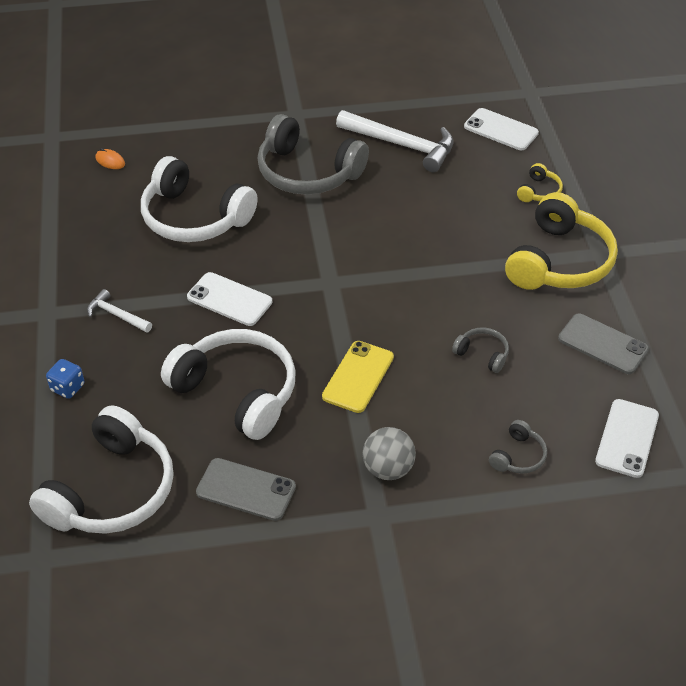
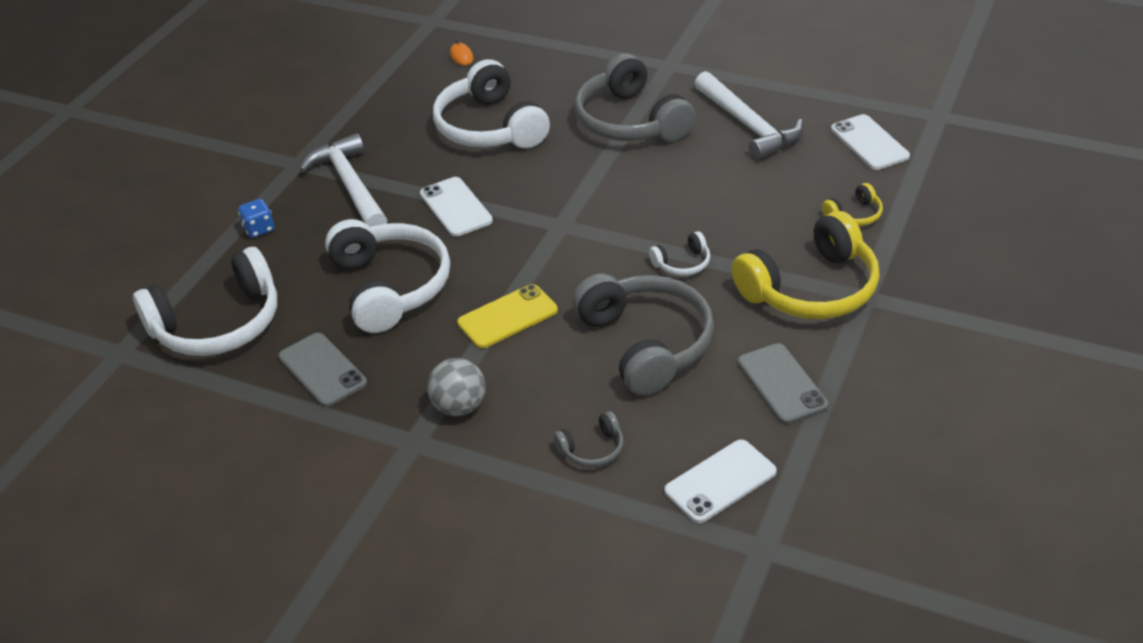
camera: 35 degrees right, 5 degrees down
(116, 315) = (350, 185): white hammer -> white hammer, size x1.96
(452, 277) = (682, 263): none -> white headphones
(482, 354) = (646, 344): grey headphones -> grey headphones, size x2.28

